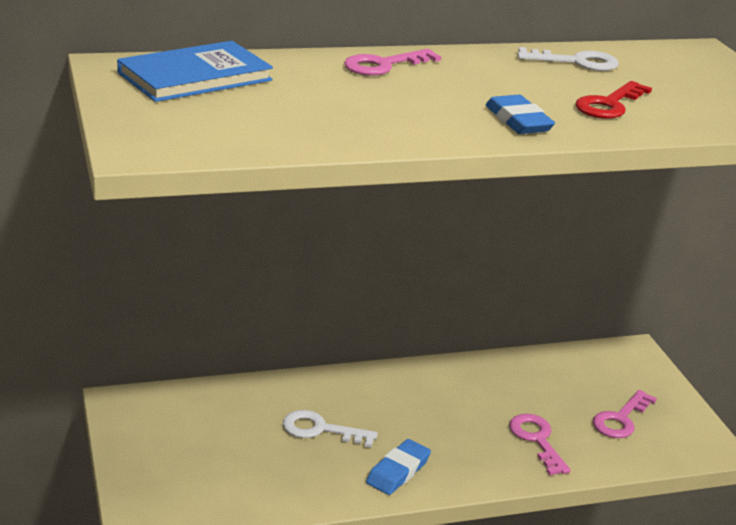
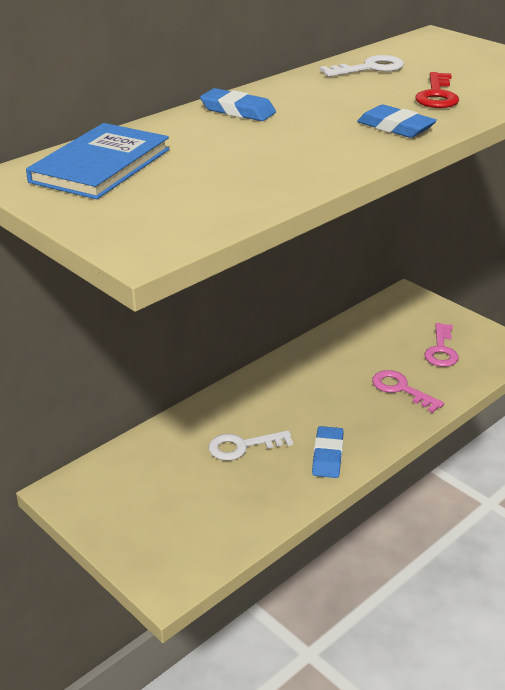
camera: 25 degrees left, 5 degrees up
(383, 65) = (238, 110): pink key -> blue eraser

